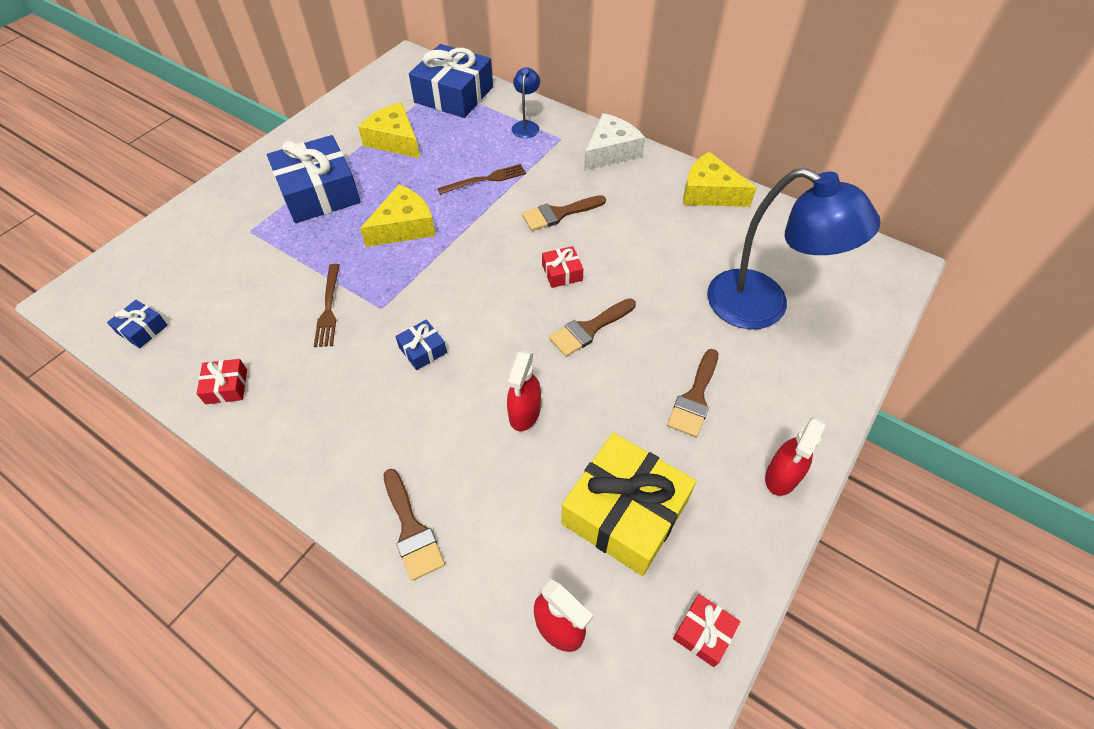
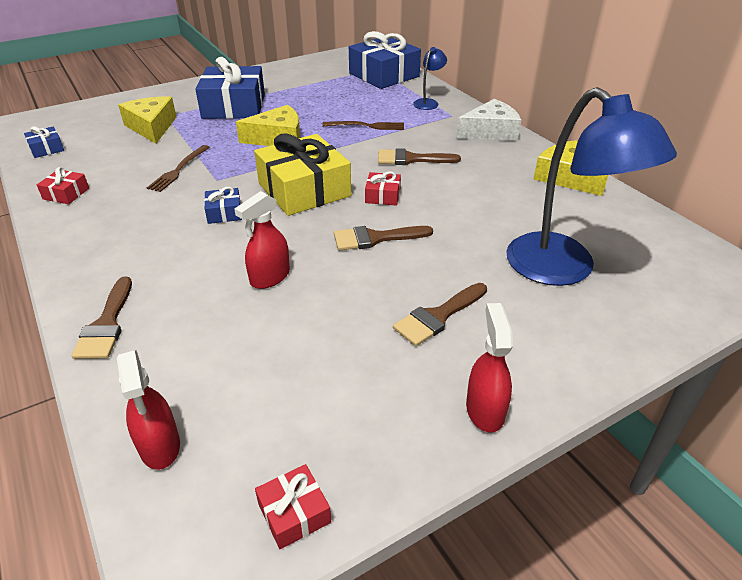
camera: 25 degrees right, 15 degrees down
(394, 140) = (315, 90): yellow cheese -> yellow cheese (152, 127)
(624, 512) = (298, 380): yellow gift -> yellow gift (304, 190)
(782, 476) = (485, 410): red spray bottle -> red spray bottle turned 120 degrees clockwise

